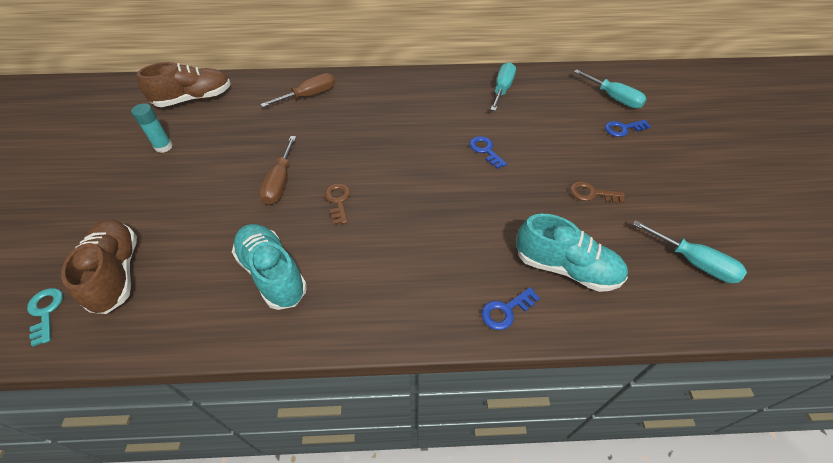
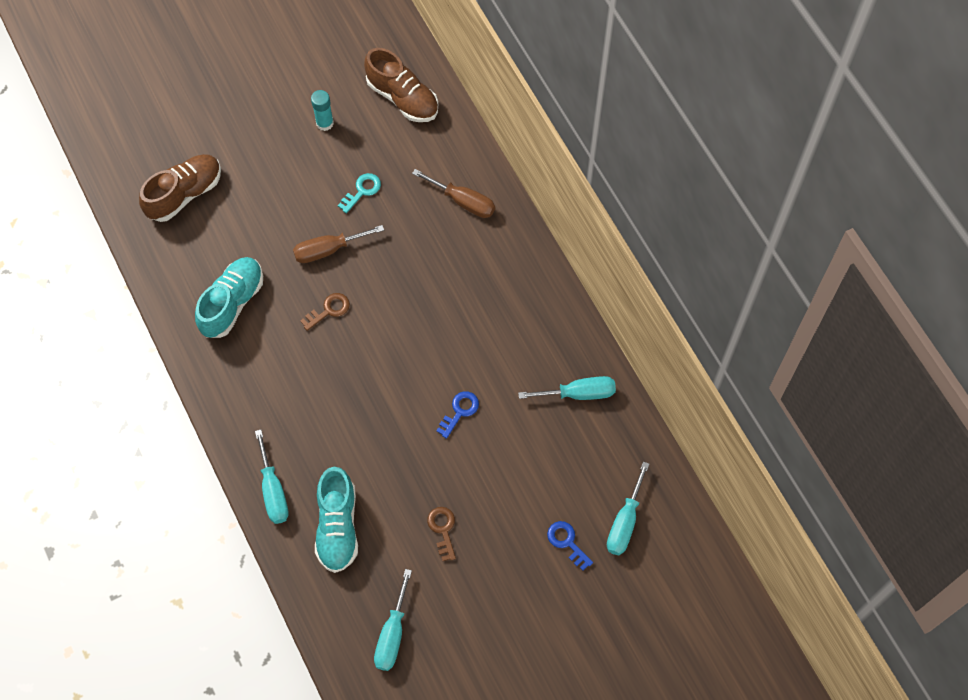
camera: 65 degrees right, 15 degrees up
(46, 312) = (136, 174): turquoise key -> turquoise key (362, 191)
(506, 311) = (273, 491): blue key -> turquoise screwdriver

